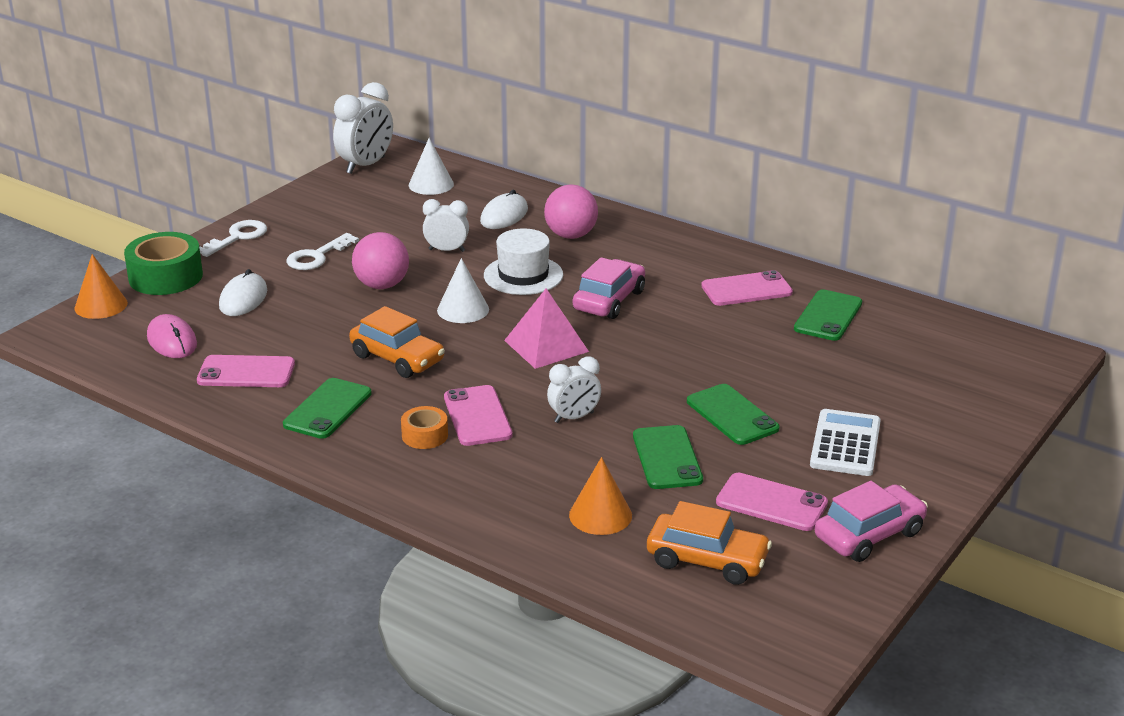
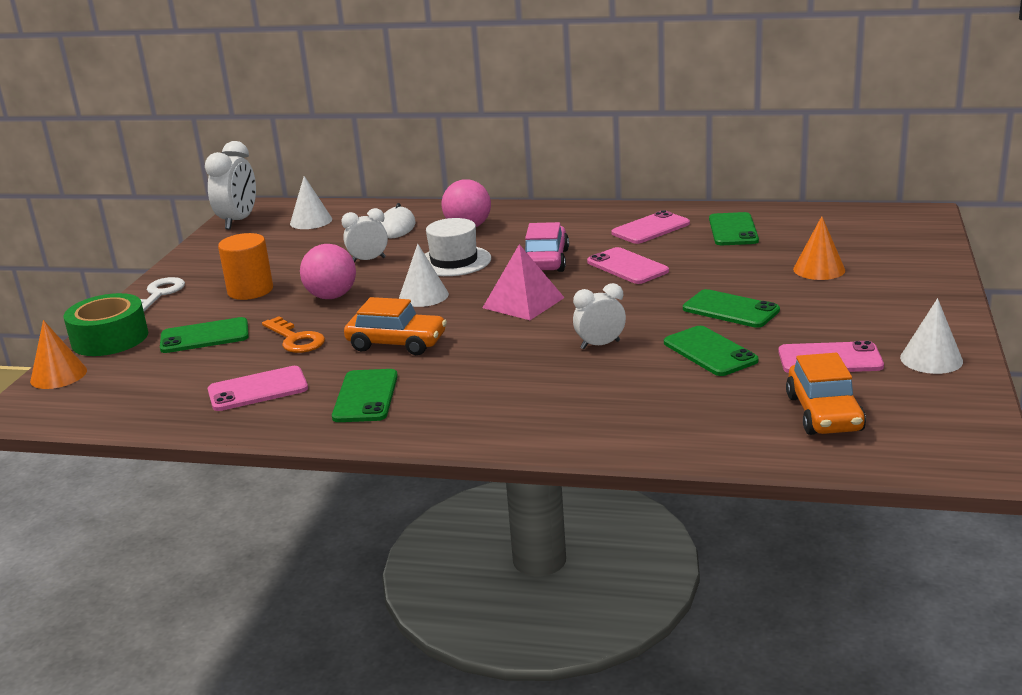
camera: 20 degrees left, 5 degrees down
(172, 341) = (158, 384): pink mouse -> none
(243, 299) = (204, 336): white mouse -> green phone
(315, 326) = (296, 339): none -> orange key
(317, 256) = (250, 291): white key -> orange cylinder
(425, 435) = (478, 392): orange tape -> none
(477, 416) = (513, 366): pink phone -> pink phone (627, 267)
(574, 417) = (600, 345): white clock -> white clock turned 150 degrees counterclockwise
(600, 515) = (698, 407): orange cone -> orange cone (819, 269)
(707, 560) = (824, 413): orange car -> orange car turned 90 degrees clockwise
(845, 444) = (841, 305): white calculator -> none
(869, 535) = (931, 359): pink car -> white cone

